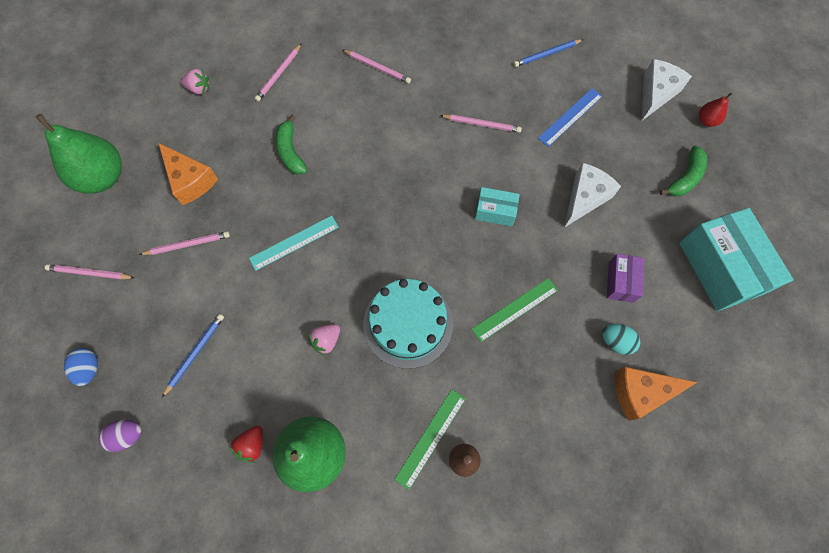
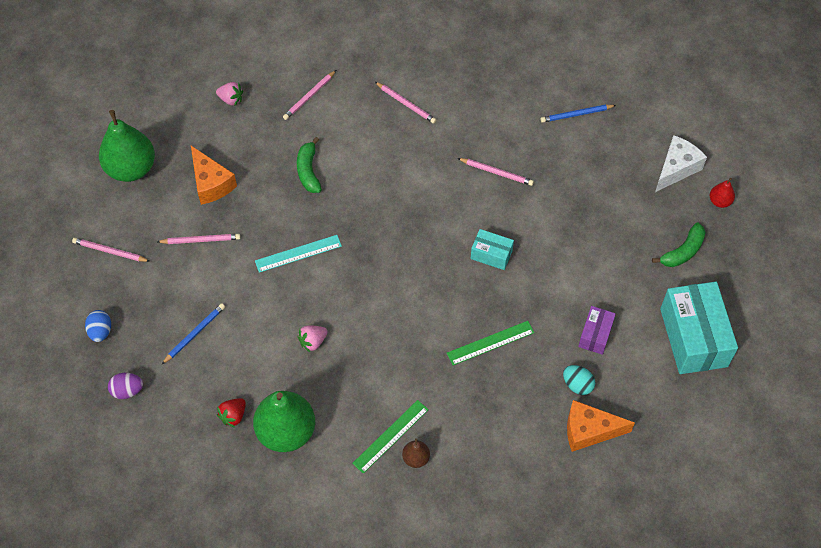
camera: 10 degrees right, 10 degrees down
(408, 323) = (389, 339): turquoise cake -> none
(570, 117) = (585, 178): blue ruler -> none
(585, 198) = (580, 255): white cheese -> none

